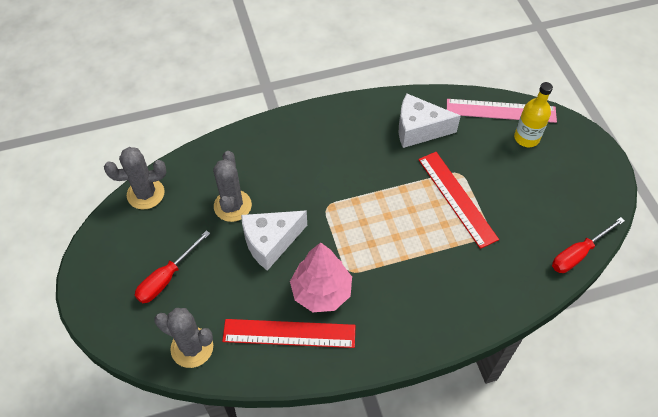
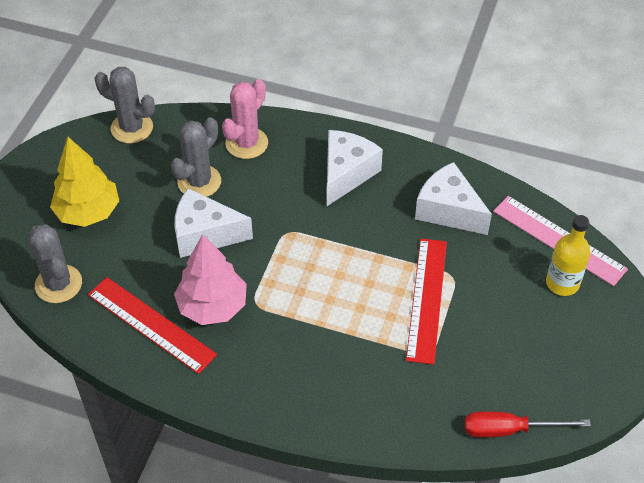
camera: 35 degrees right, 5 degrees down
(167, 278) = (88, 212): red screwdriver -> yellow tree
(243, 158) = (246, 143): none -> pink cactus
(331, 141) = (346, 174): none -> white cheese

